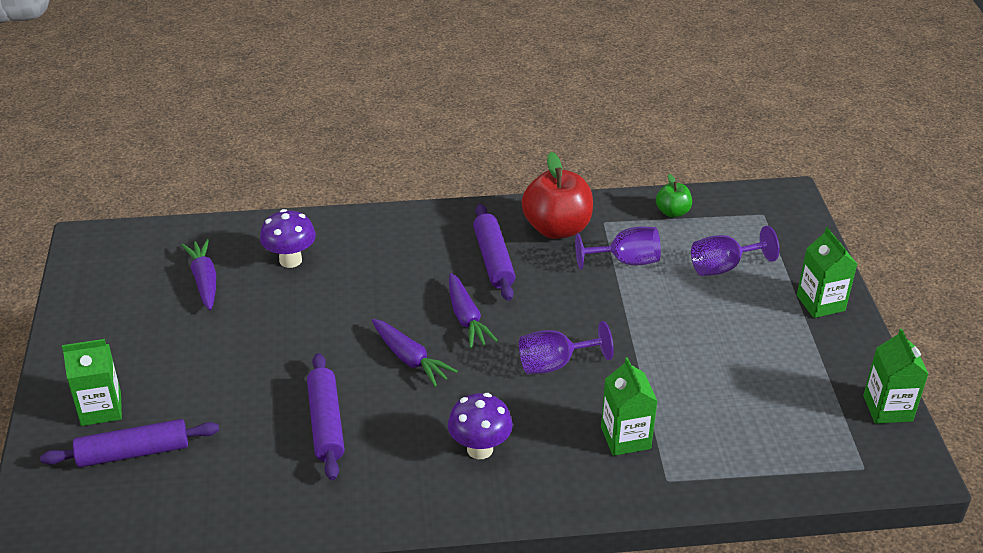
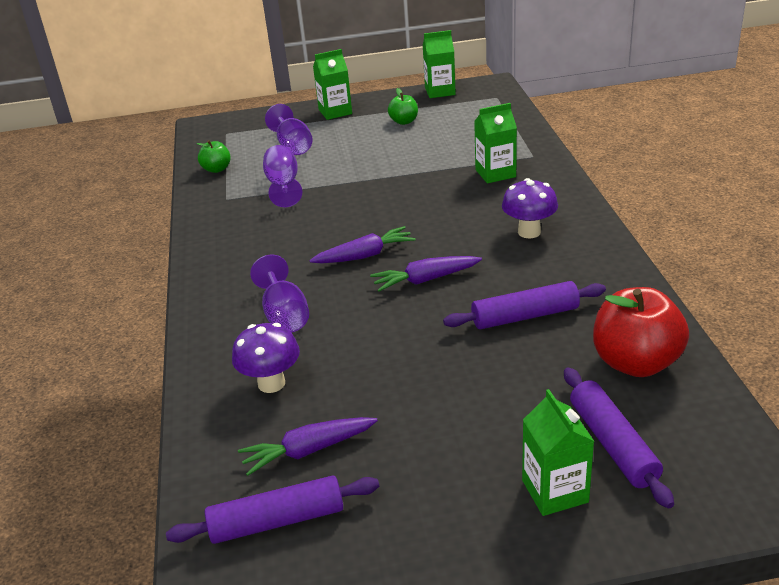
camera: 90 degrees left, 5 degrees down
(410, 359) = (425, 280): purple carrot -> purple carrot turned 150 degrees counterclockwise
(493, 260) = (277, 250): purple rolling pin -> purple rolling pin (277, 521)
(554, 364) = (419, 207): purple goblet -> purple goblet (284, 315)
(557, 228) = (233, 221): red apple -> red apple (635, 362)
(786, 365) = (404, 121): none -> green apple

